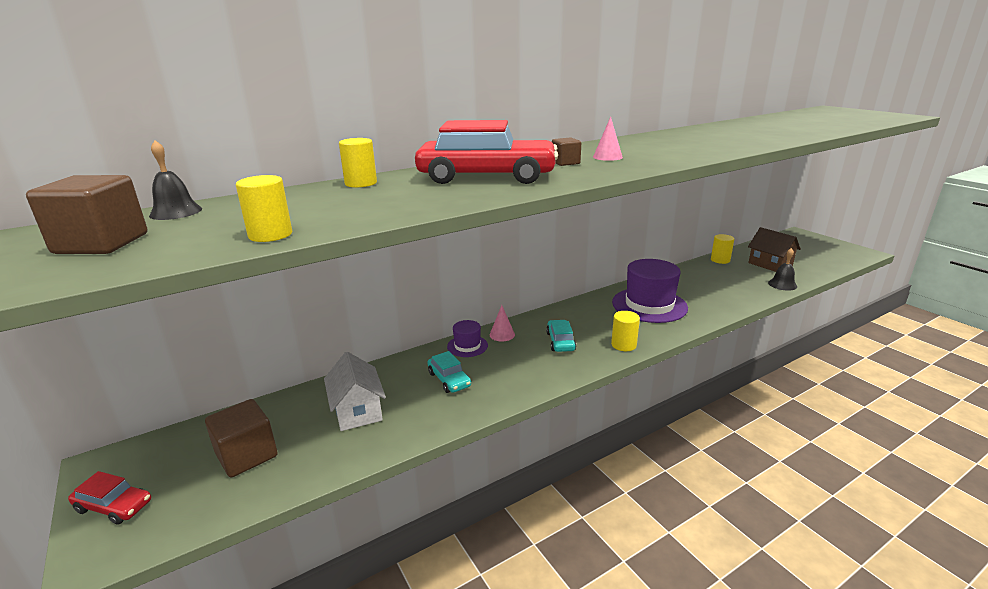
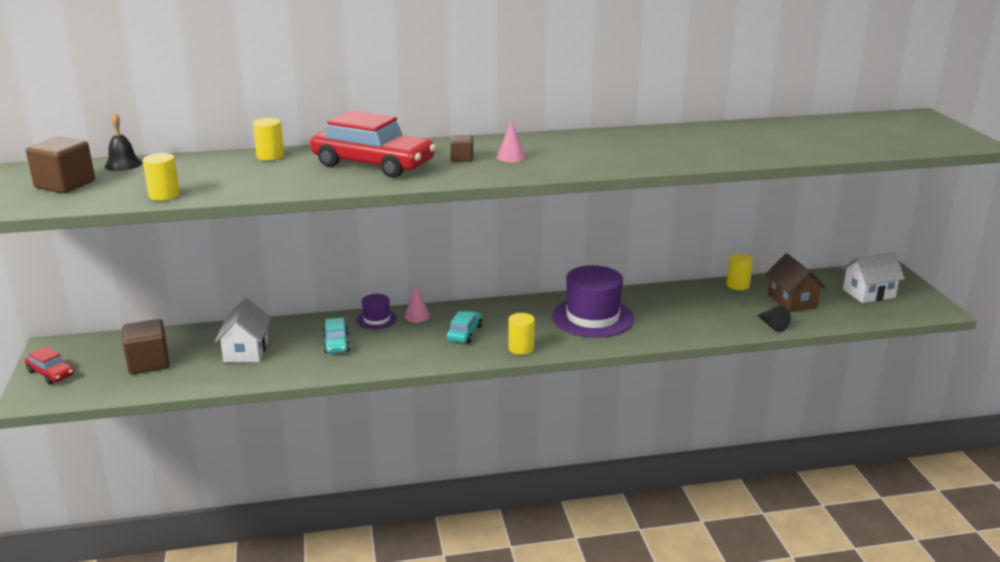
camera: 20 degrees right, 0 degrees up
(782, 284) = (772, 325): black bell -> black cone
(808, 250) = (868, 293): none -> white house

